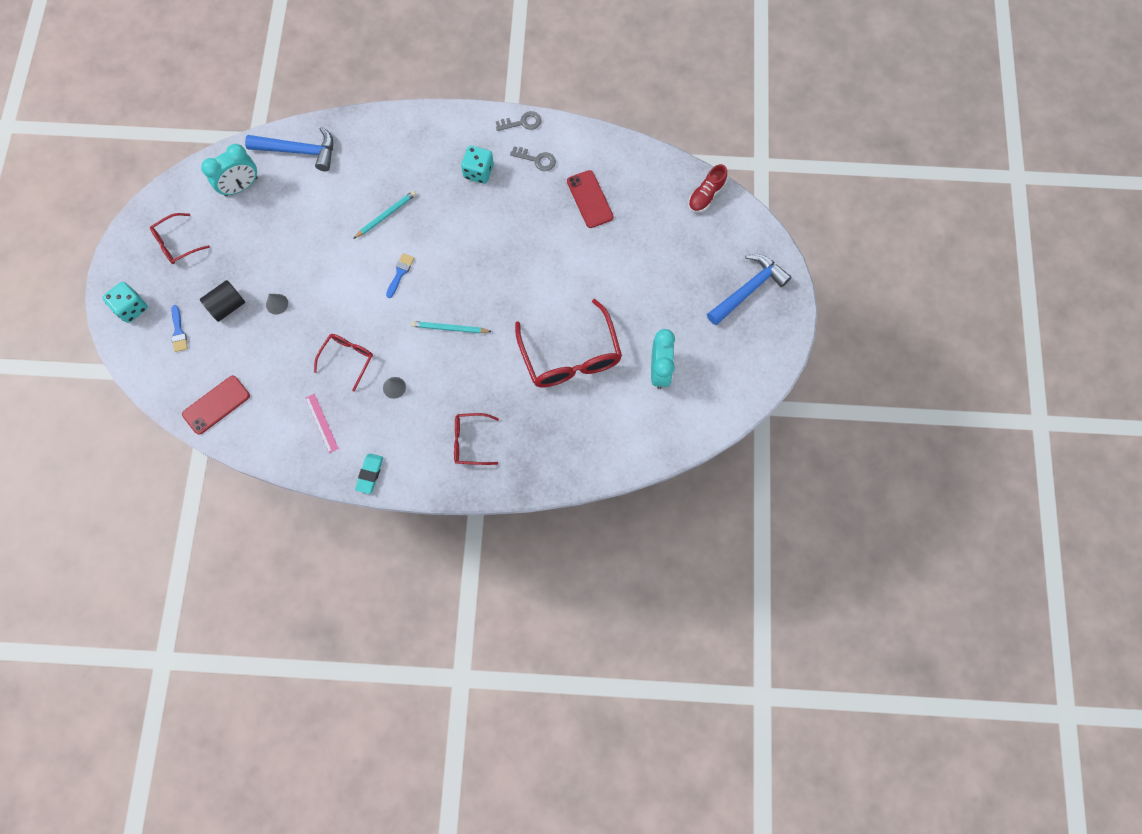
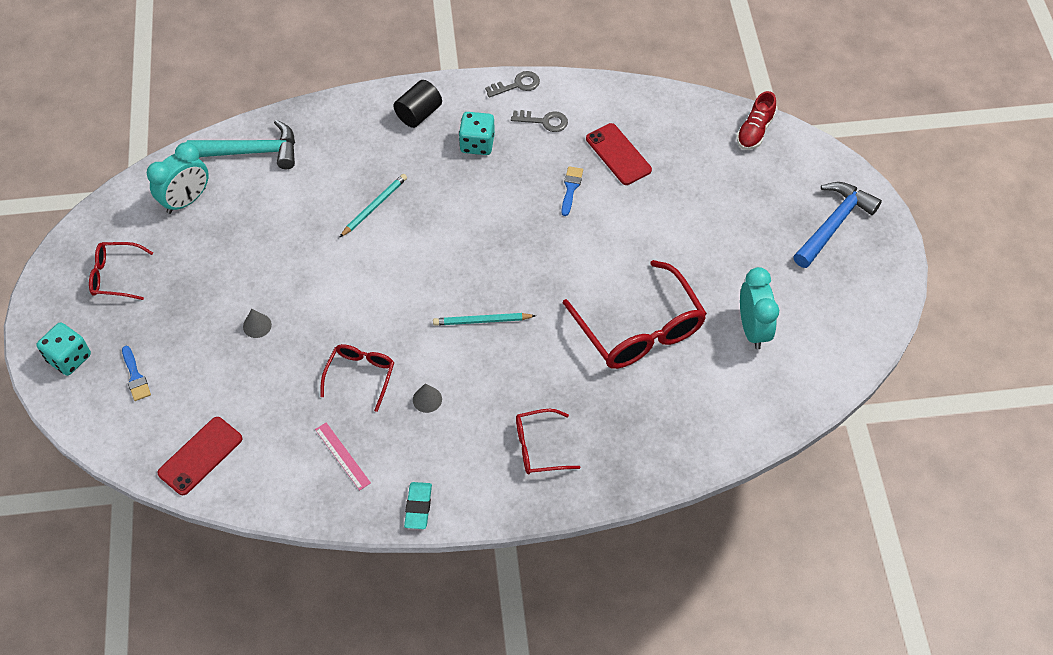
camera: 10 degrees left, 15 degrees down
(176, 244) = (115, 276): red glasses -> red glasses turned 45 degrees clockwise
(227, 306) = (194, 337): black cylinder -> black cylinder (418, 114)
(299, 151) = (251, 152): blue hammer -> turquoise hammer
(400, 273) = (406, 268): blue brush -> blue brush (571, 188)

